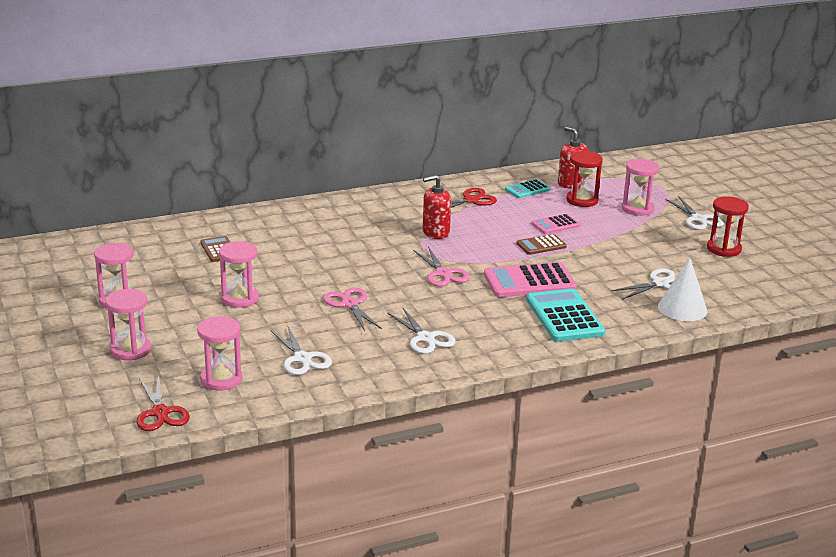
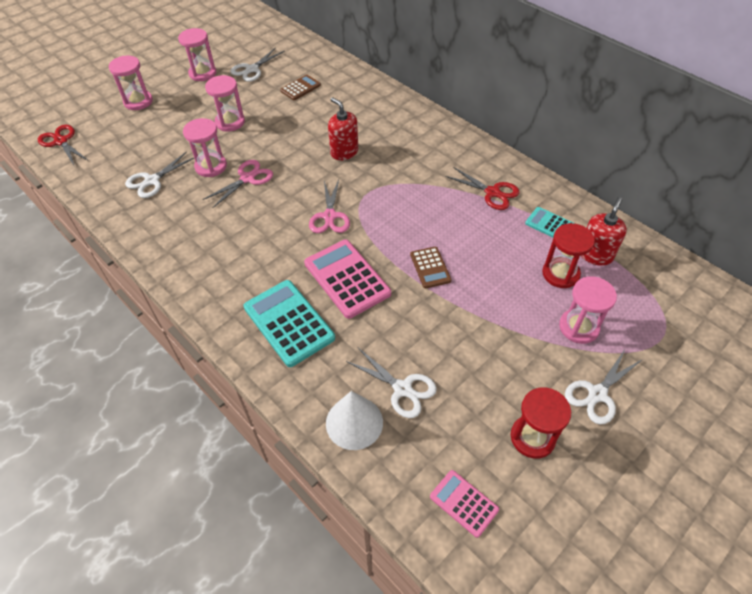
camera: 70 degrees right, 25 degrees up
(160, 413) = (61, 141): red scissors -> red scissors turned 90 degrees clockwise
(221, 379) = (111, 152): pink hourglass -> pink hourglass (211, 166)
(425, 338) = (208, 238): white scissors -> white scissors (252, 69)
(435, 233) = (407, 189): red soap dispenser -> red soap dispenser (344, 152)
(443, 274) = (330, 216): pink scissors -> pink scissors turned 45 degrees counterclockwise
(541, 245) = (430, 267): brown calculator -> brown calculator turned 150 degrees counterclockwise
(555, 225) = (484, 267): pink calculator -> pink calculator (464, 503)
(564, 316) = (289, 323): turquoise calculator -> turquoise calculator turned 90 degrees counterclockwise

